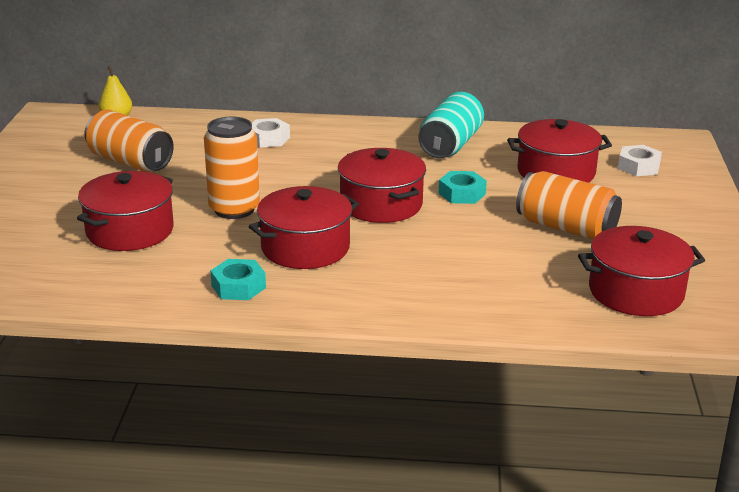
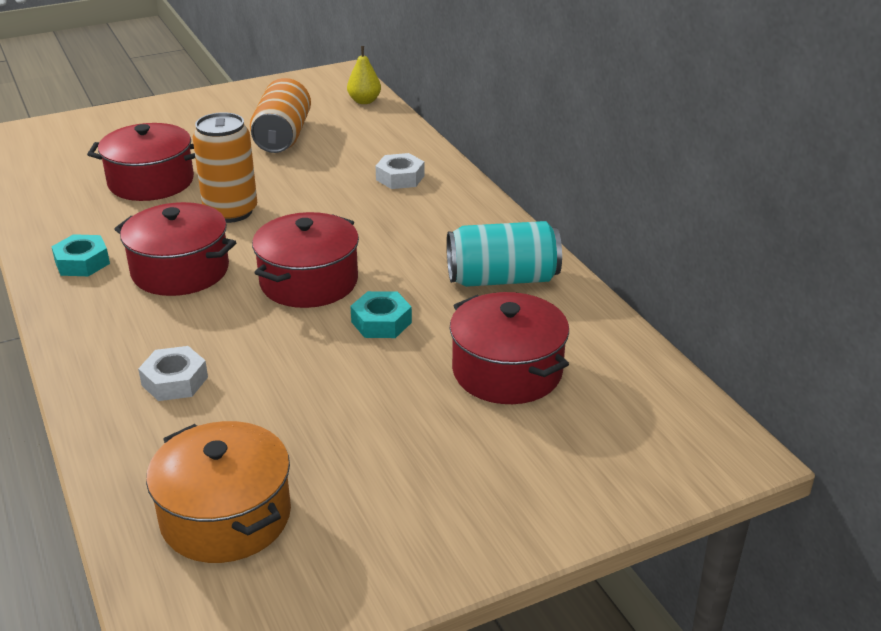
camera: 60 degrees right, 5 degrees up
(566, 228) = (357, 418): orange can -> none
(636, 292) = (226, 516): red pot -> orange pot
(638, 167) = (597, 434): white nut -> white nut (174, 381)

